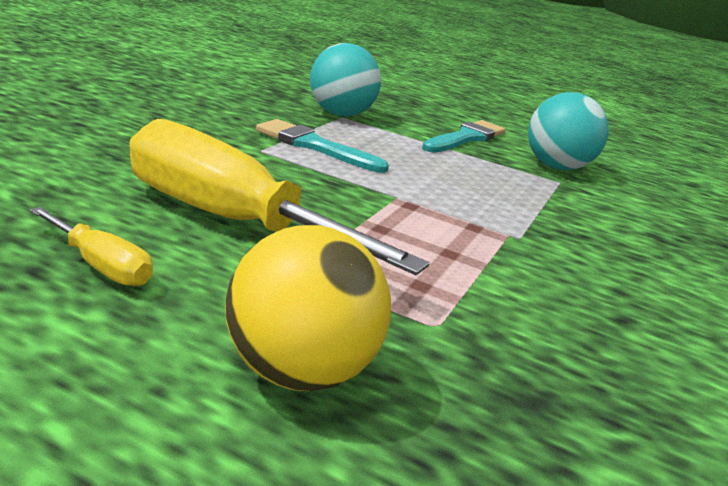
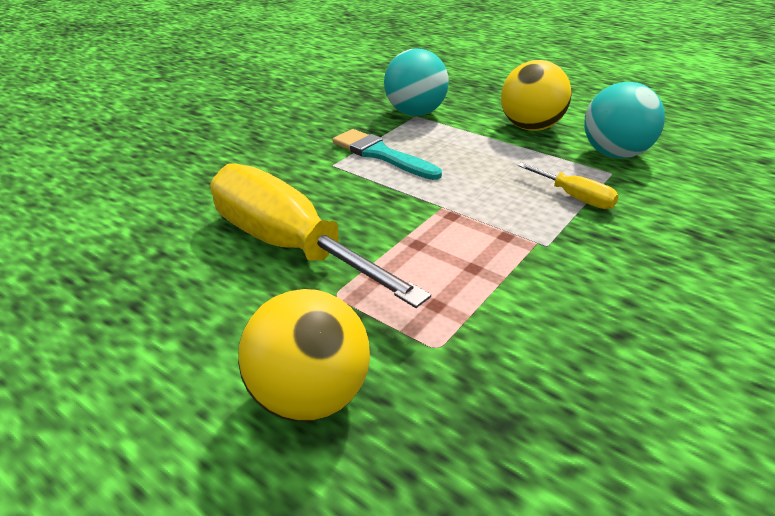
camera: 15 degrees right, 10 degrees up
(101, 266) = (181, 299): yellow screwdriver -> yellow screwdriver (575, 197)
(466, 138) = (531, 127): turquoise brush -> yellow ball

